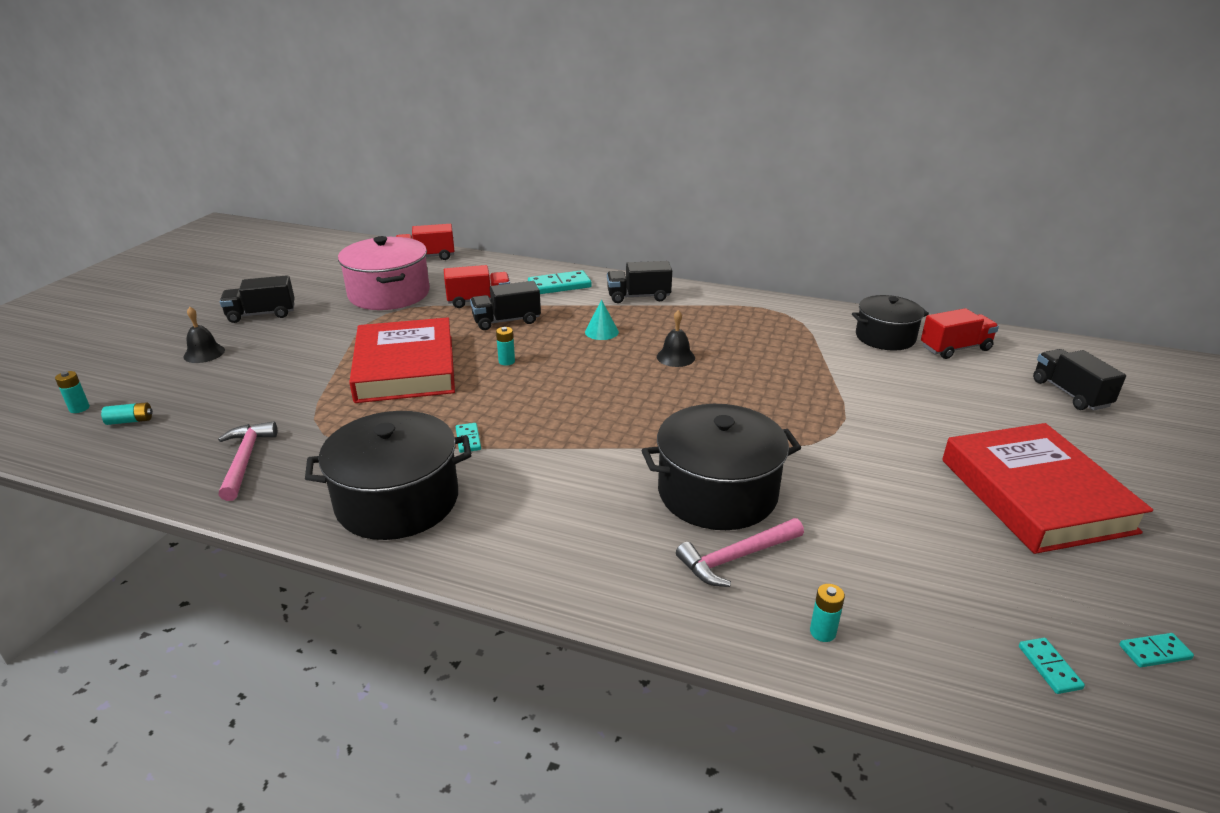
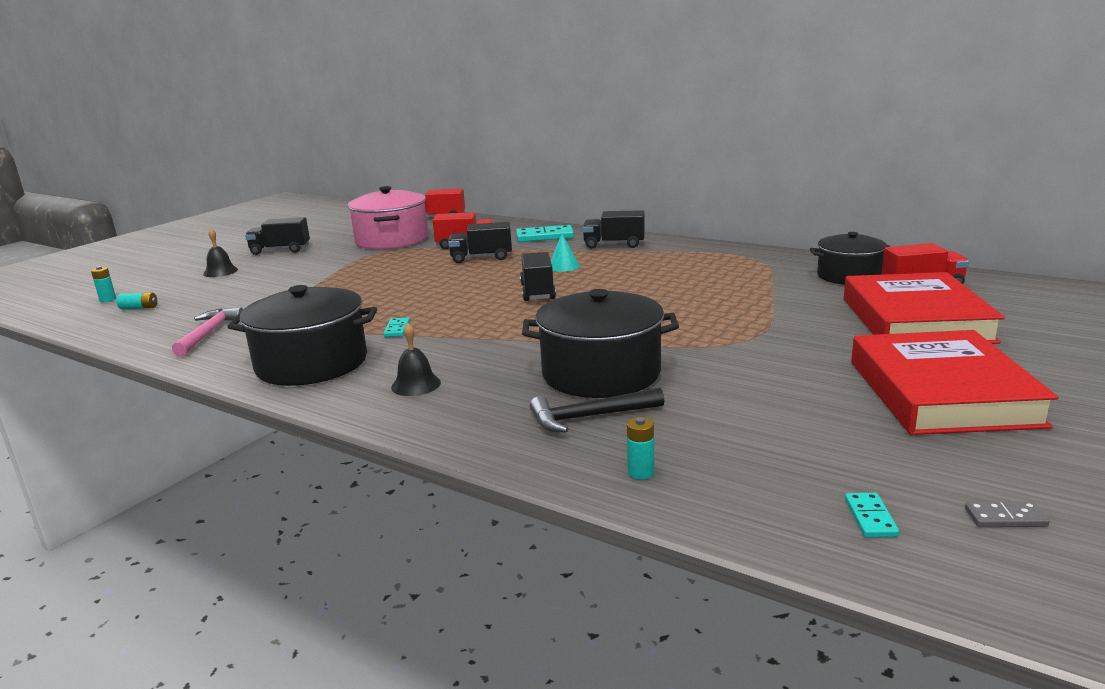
camera: 15 degrees right, 10 degrees down
(405, 368) = (374, 284): red book -> red book (915, 320)
(506, 361) = (464, 283): turquoise battery -> none
(675, 357) = (622, 284): black bell -> black bell (416, 385)
(736, 558) = (590, 417): pink hammer -> black hammer
(1070, 393) = (1036, 321): black truck -> black truck (538, 292)
(1154, 652) = (1005, 518): turquoise domino -> grey domino

